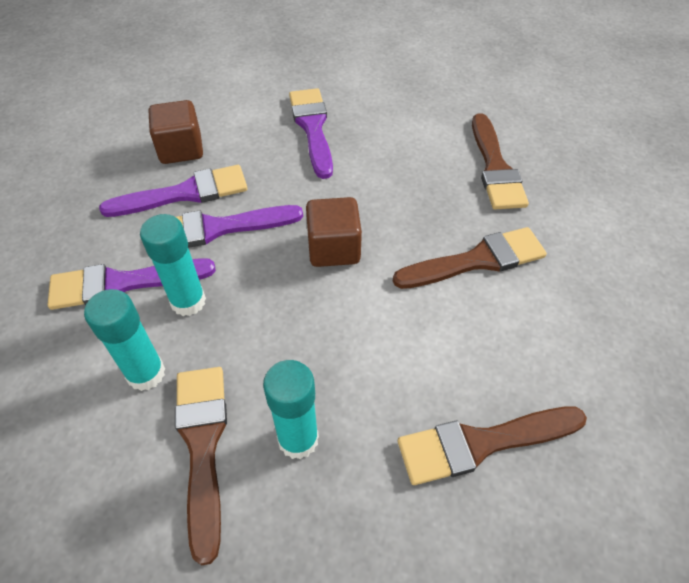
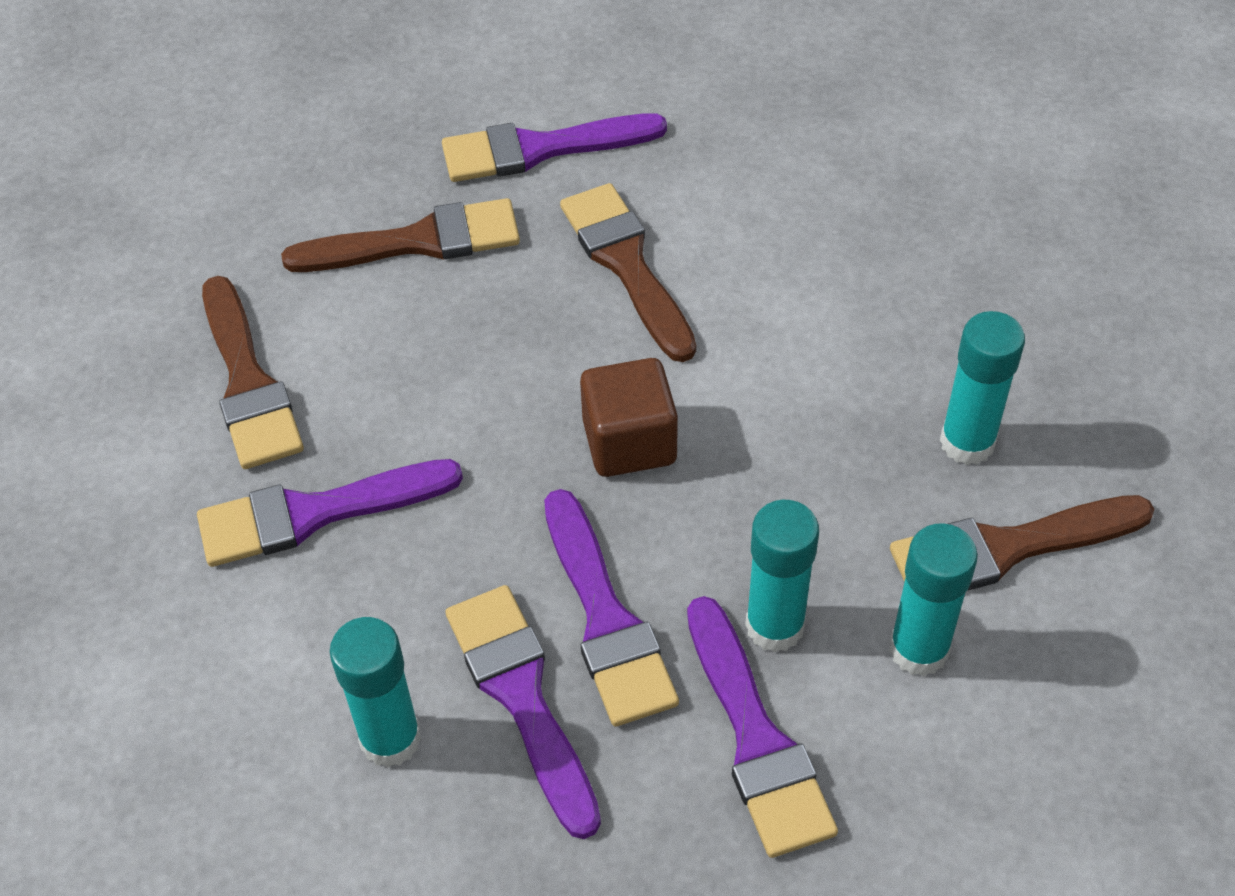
camera: 95 degrees left, 0 degrees up
(181, 149) = (390, 739): brown cube -> turquoise glue stick
(482, 443) = (918, 260): brown brush -> brown brush (248, 382)
(580, 226) = (541, 149): none -> purple brush

